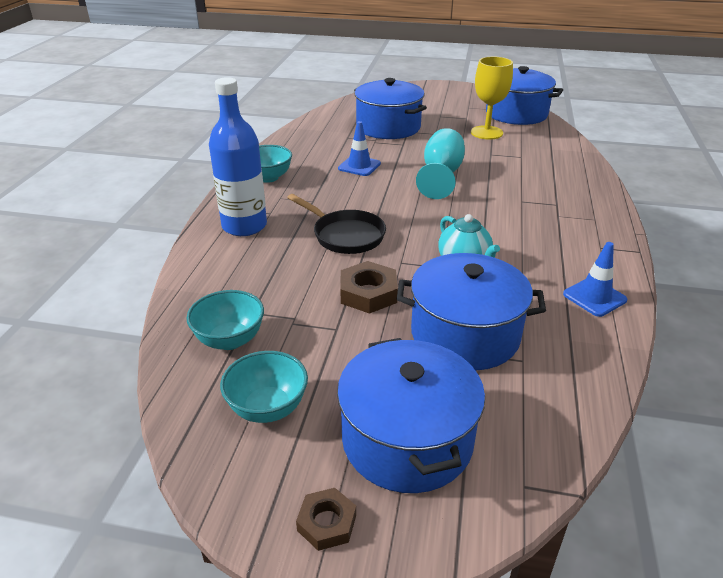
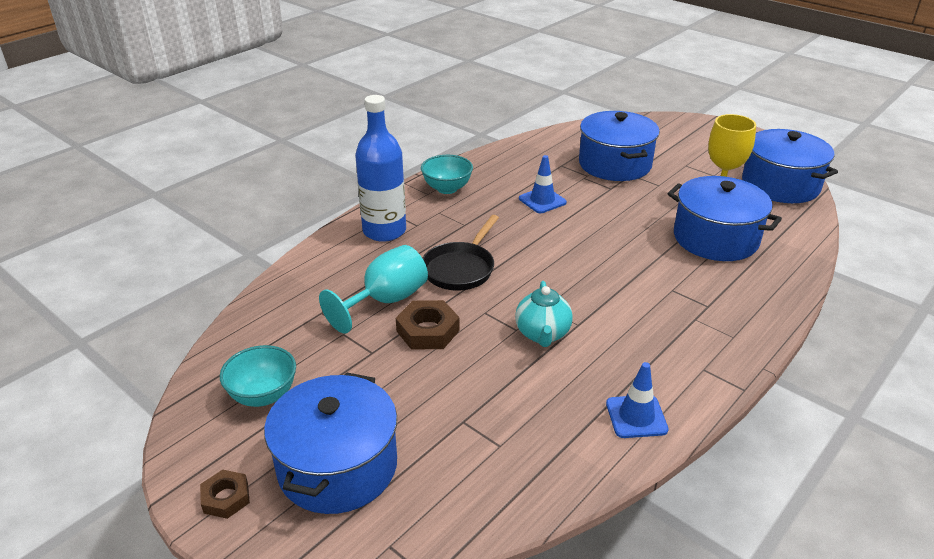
camera: 30 degrees right, 0 degrees up
(230, 340) = (285, 329): turquoise bowl -> none
(345, 235) = (460, 269): black pan -> black pan turned 45 degrees clockwise
(441, 175) = (614, 235): turquoise goblet -> turquoise goblet (386, 301)
(465, 334) = (472, 401): blue pot -> blue pot (715, 238)

